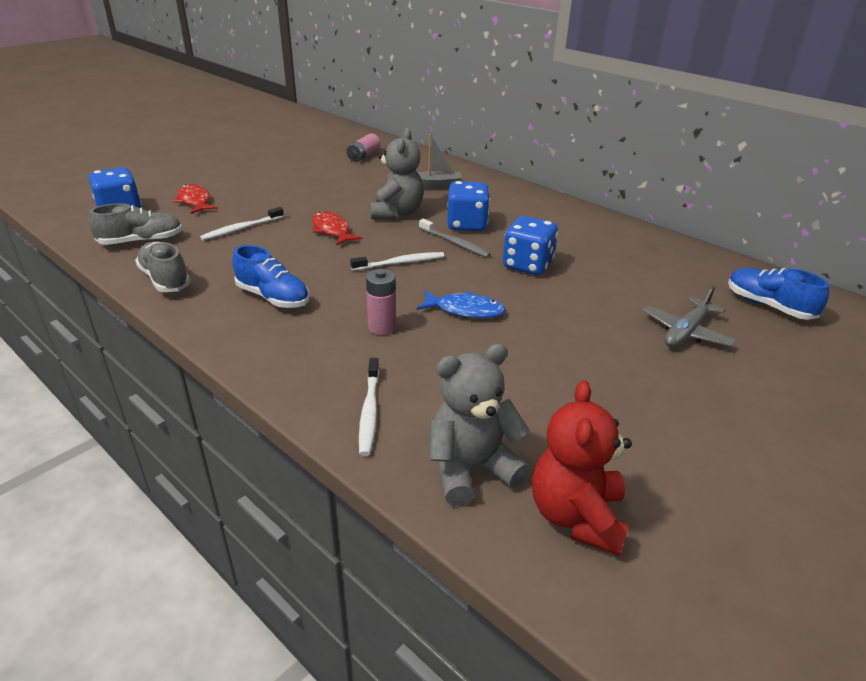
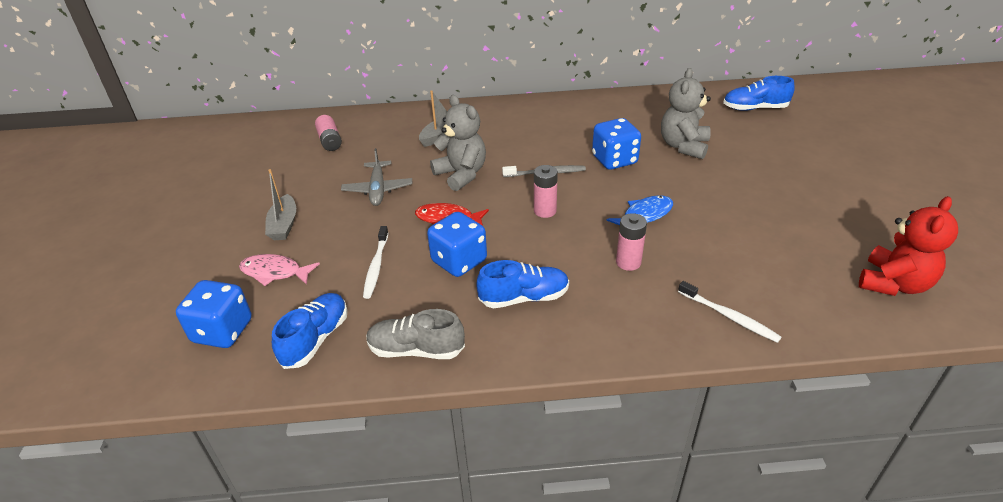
camera: 45 degrees left, 5 degrees up
(141, 241) = (315, 339): grey shoe -> blue shoe
(195, 201) = (275, 272): red fish -> pink fish
(248, 183) = (284, 225): none -> grey boat
(400, 263) = (545, 211): white toothbrush -> pink battery
(467, 225) = (525, 154): blue dice -> blue dice (459, 261)
(471, 469) = (824, 302): grey teddy bear -> grey teddy bear (683, 146)
(576, 516) = (893, 284): red teddy bear -> red teddy bear turned 105 degrees counterclockwise
(686, 332) = (754, 149): grey plane -> grey plane (378, 189)

